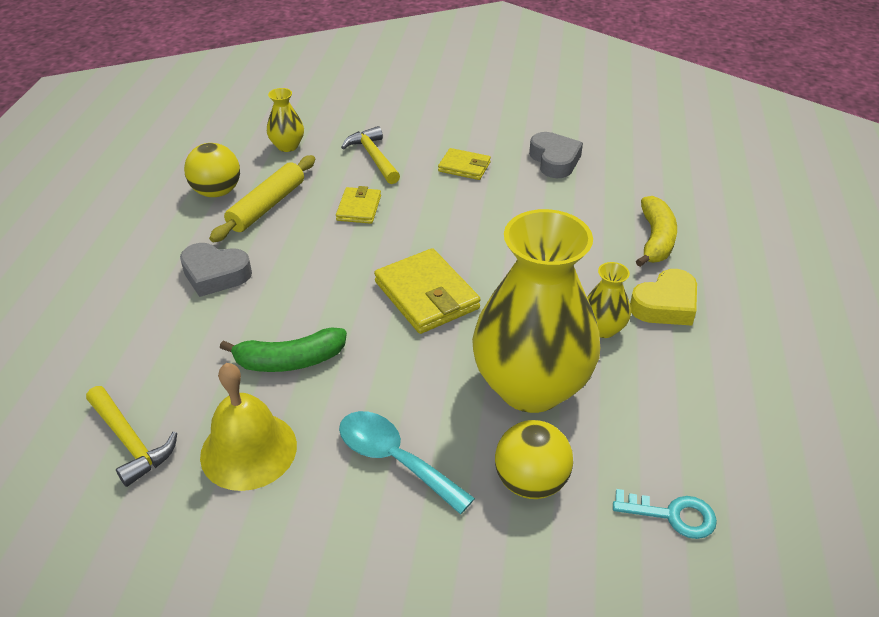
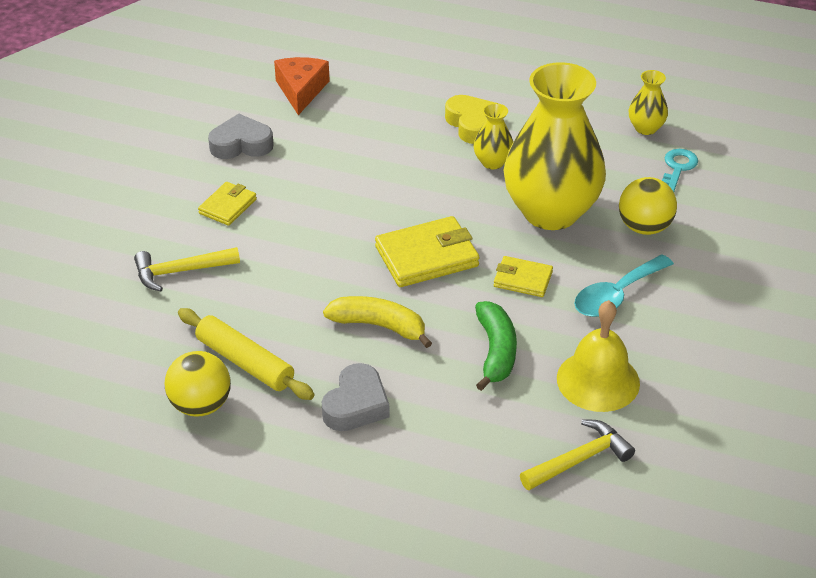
camera: 80 degrees left, 0 degrees up
(287, 146) = (125, 341): yellow vase -> yellow vase (645, 128)
(359, 208) = (274, 290): yellow wallet -> yellow wallet (522, 279)
(655, 240) = (387, 110): yellow banana -> yellow banana (379, 326)
(656, 181) = (301, 90): none -> orange cheese

